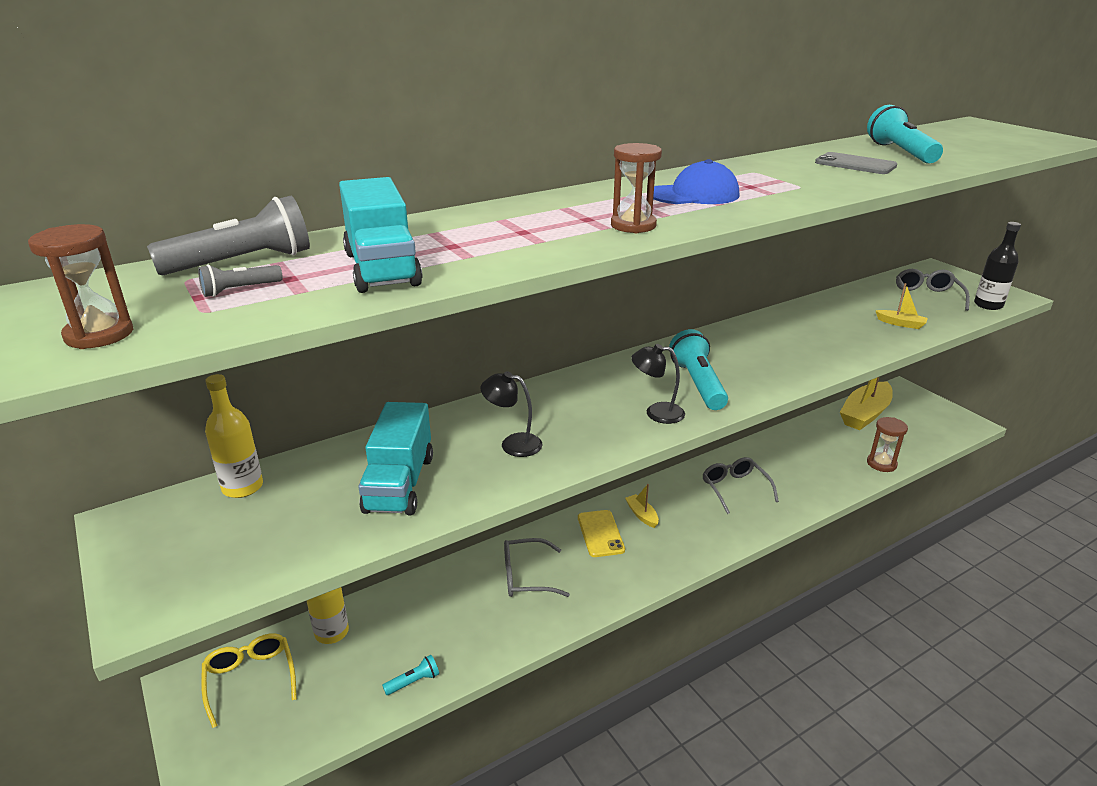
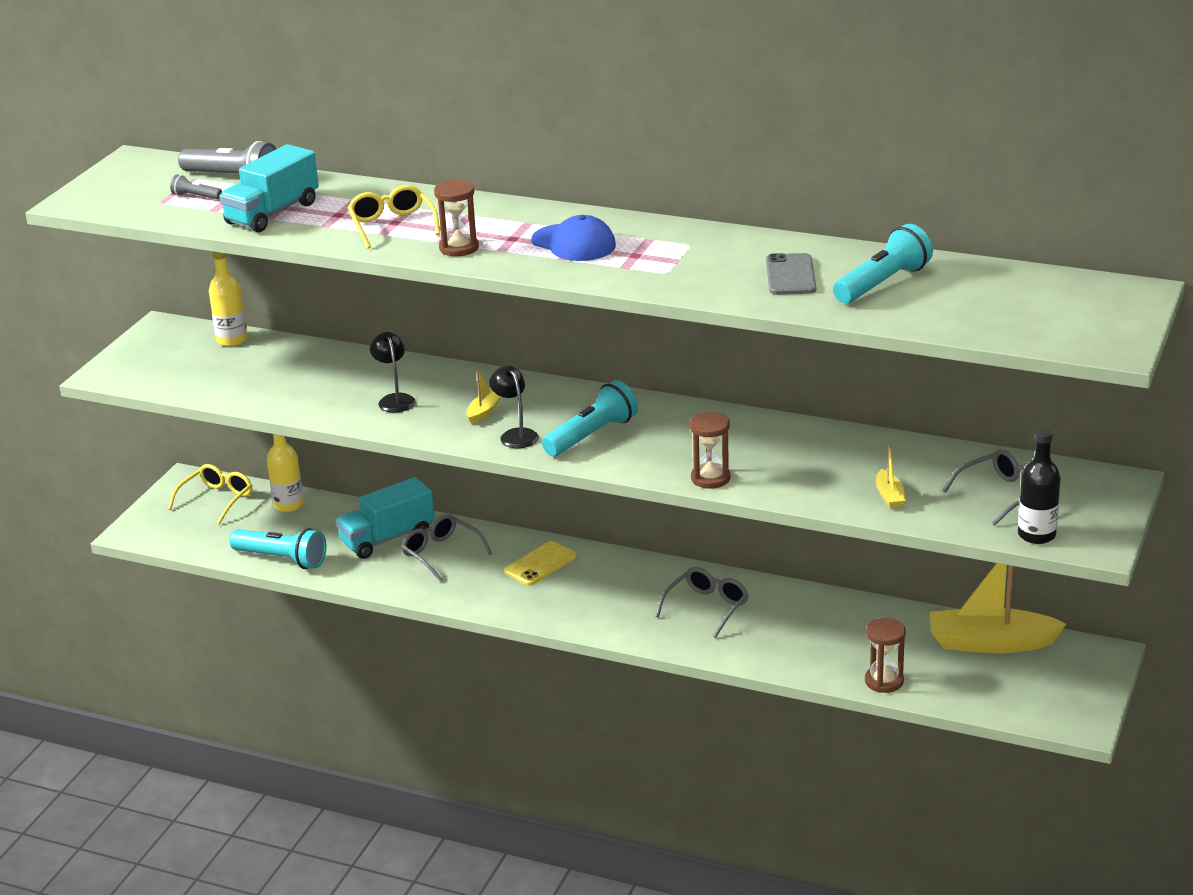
camera: 55 degrees right, 0 degrees up
(99, 335) = (108, 196): brown hourglass -> brown hourglass (710, 478)
(399, 484) = (297, 384): turquoise truck -> turquoise truck (387, 538)
(413, 682) = (282, 559): turquoise flashlight -> turquoise flashlight, size x2.04
(528, 234) = (392, 225): none -> yellow glasses
(642, 515) = (595, 574): yellow boat -> yellow boat (484, 412)

